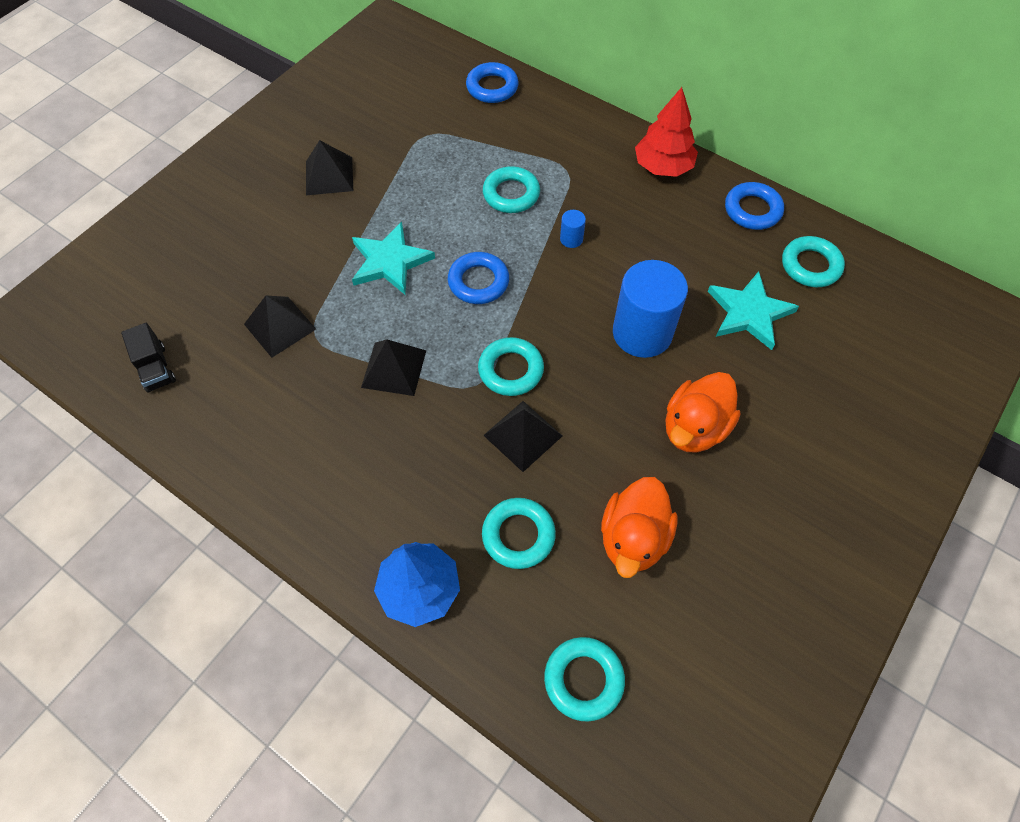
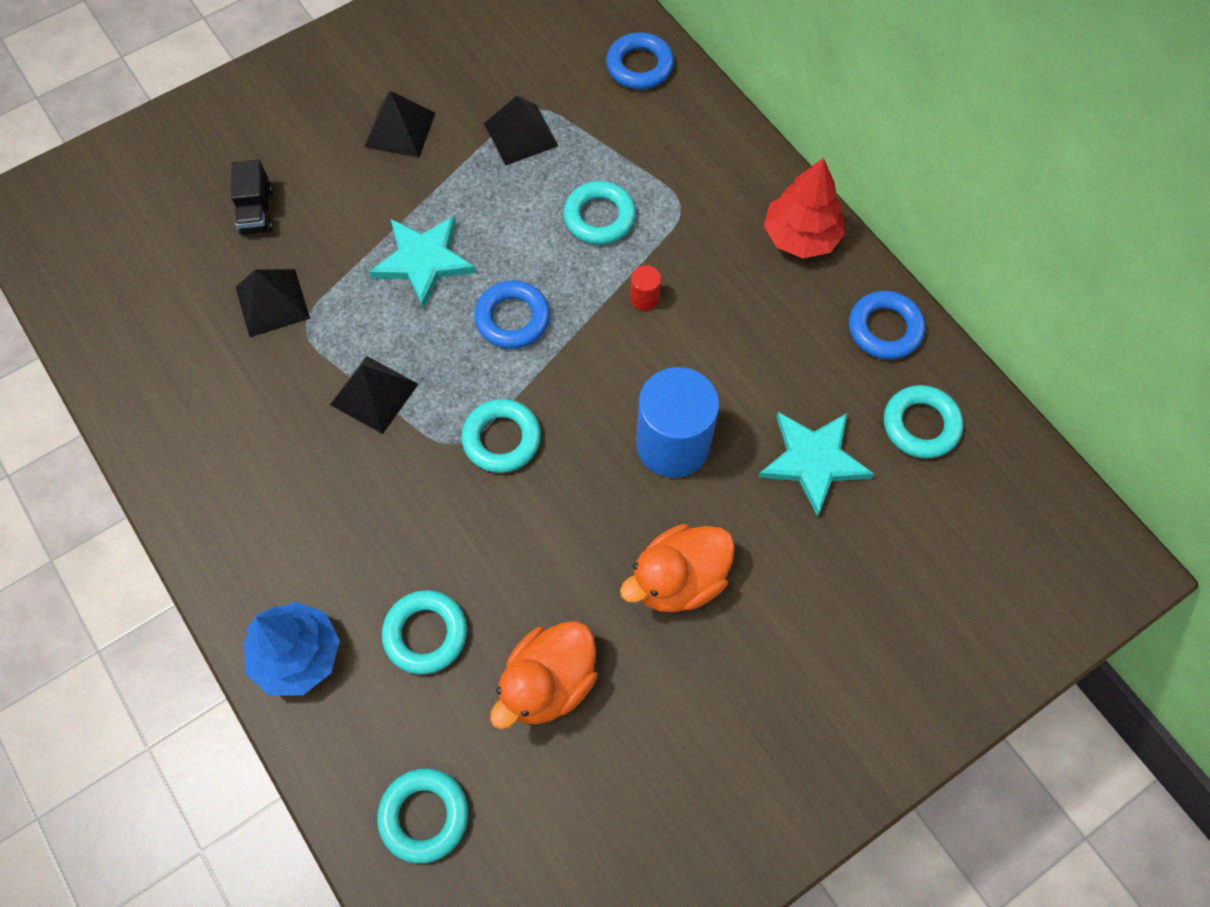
camera: 20 degrees right, 5 degrees up
(156, 368) = (125, 310): black truck -> black truck (257, 211)
(522, 435) = (481, 521): black pyramid -> black pyramid (521, 134)
(571, 239) = (644, 298): blue cylinder -> red cylinder

